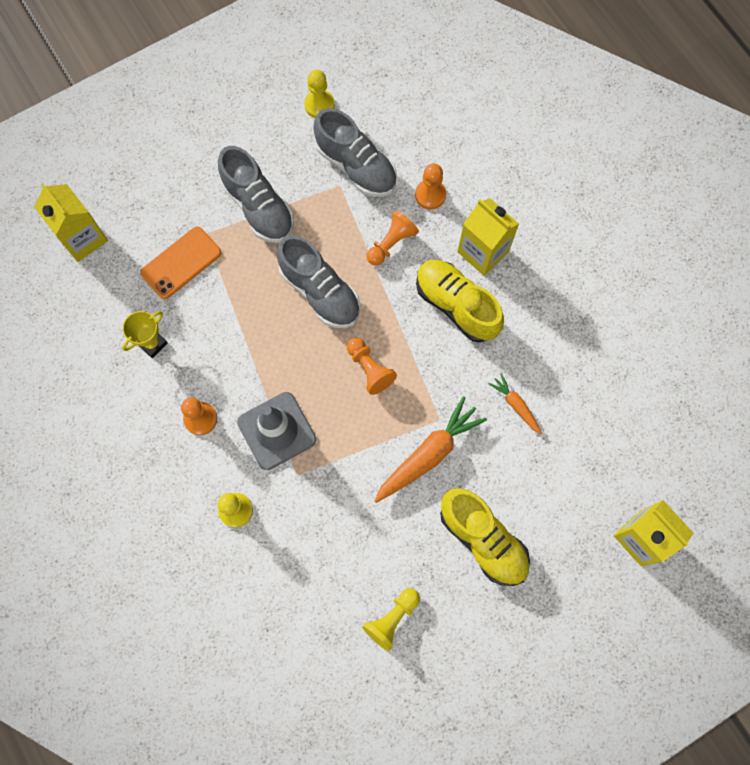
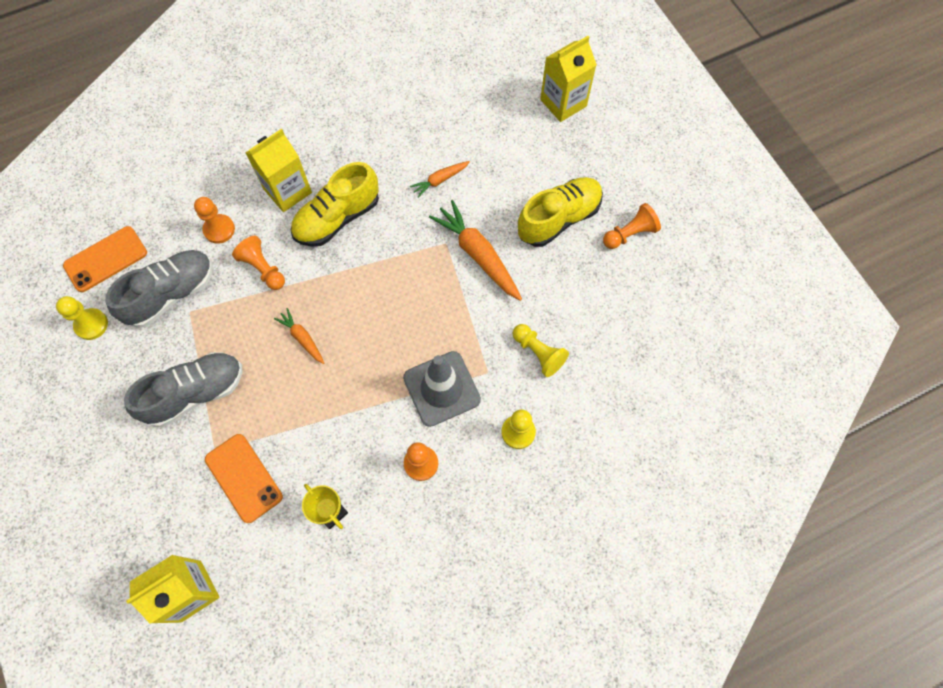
camera: 85 degrees left, 5 degrees down
(320, 292) = (302, 338): grey shoe -> orange carrot
(369, 369) = (389, 298): orange pawn -> orange pawn (630, 234)
(387, 101) = (106, 259): none -> orange phone
(392, 619) = (626, 298): yellow pawn -> yellow pawn (538, 353)

